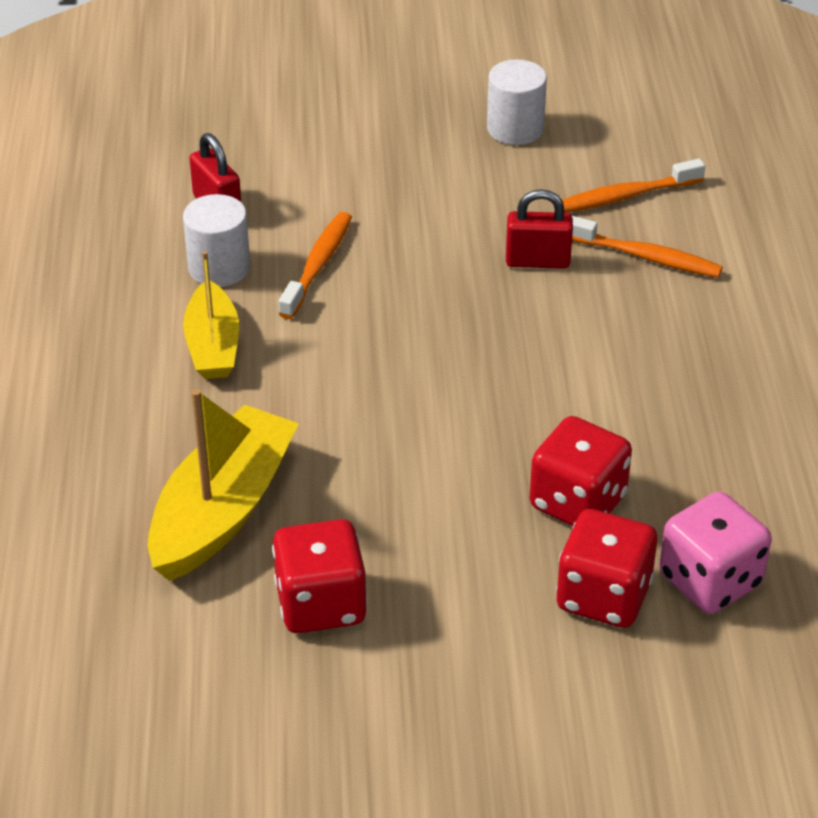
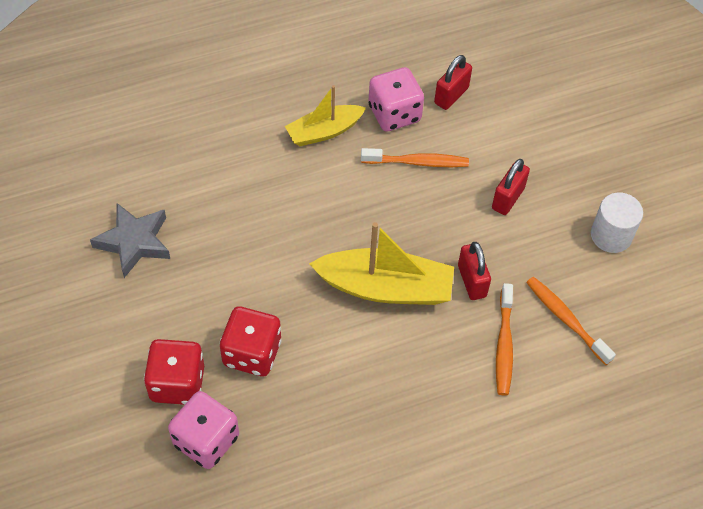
camera: 70 degrees right, 15 degrees up
(219, 268) = (394, 114): white cylinder -> pink dice
(222, 511) = (191, 176): yellow boat -> yellow boat (385, 287)
(321, 604) = (134, 242): red dice -> grey star
(419, 198) = (508, 198): none -> red padlock

